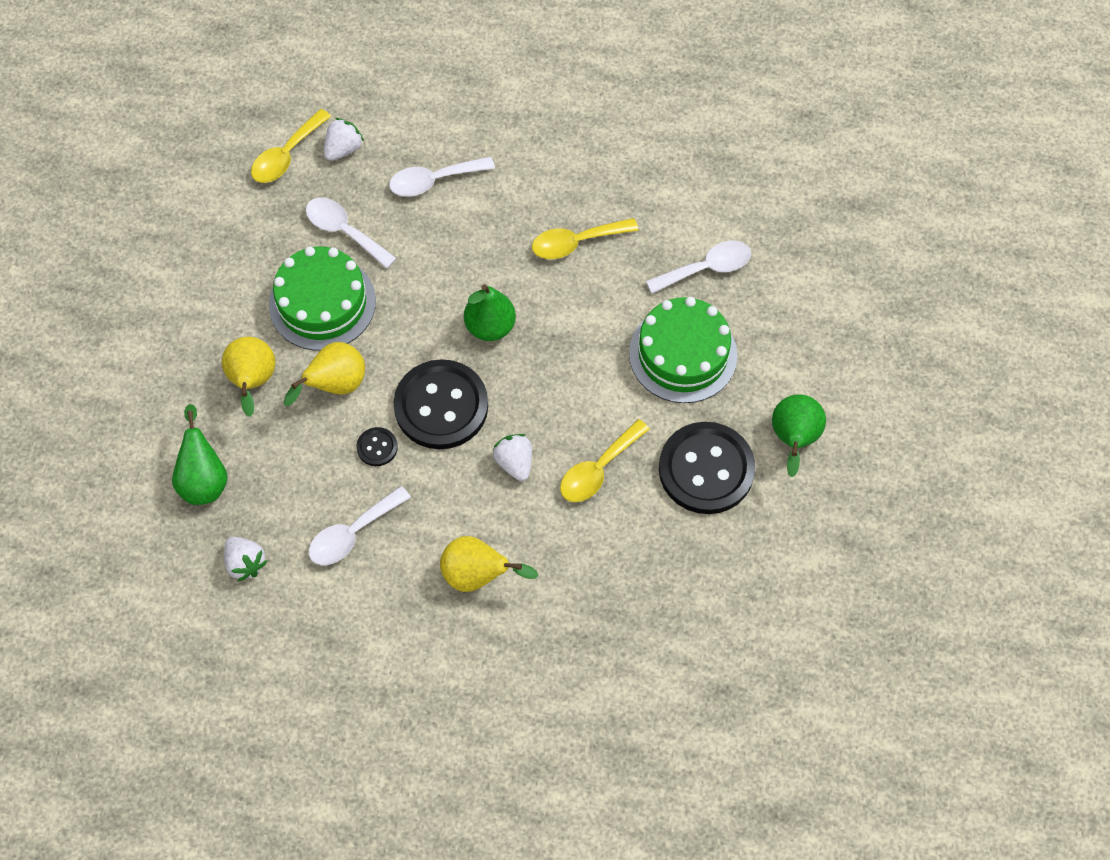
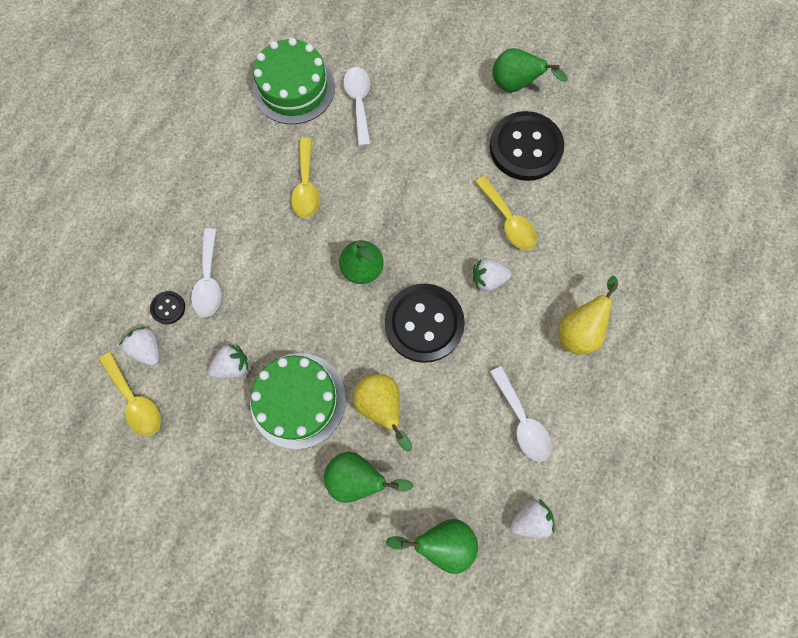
camera: 75 degrees left, 10 degrees up
(253, 382) = (358, 477): yellow pear -> green pear
(344, 231) = (233, 366): white spoon -> white strawberry
(377, 447) = (448, 383): black button -> black button (168, 308)
(683, 354) = (427, 138): green cake -> green cake (293, 88)

